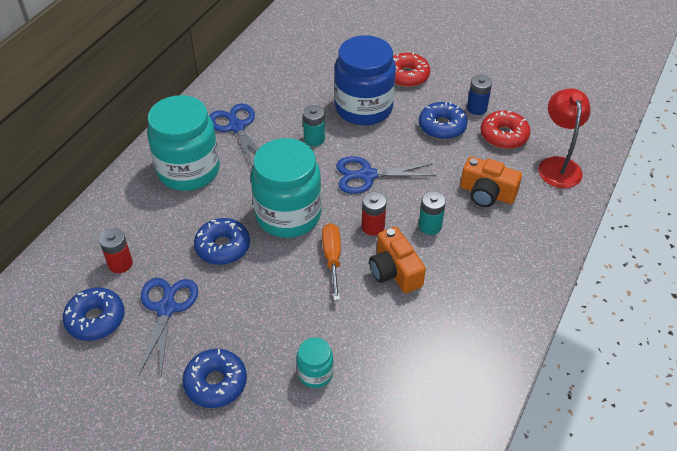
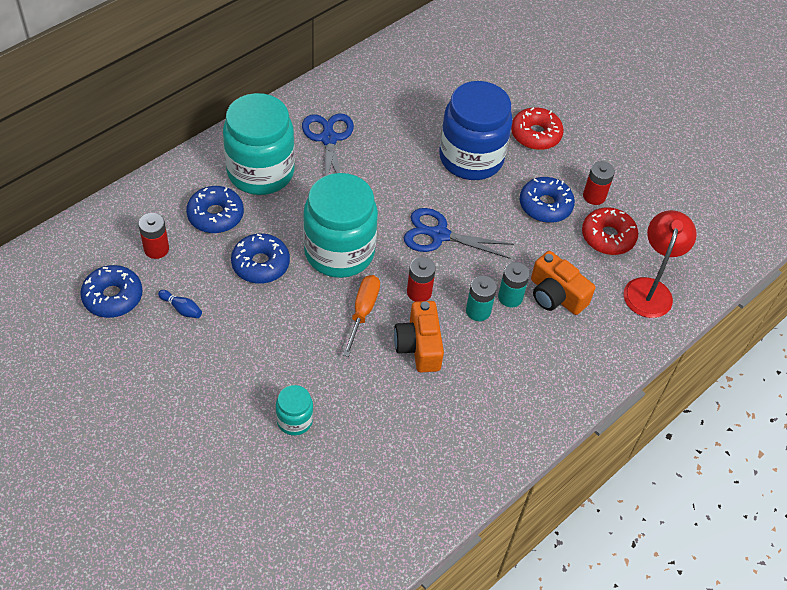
camera: 15 degrees right, 5 degrees up
(166, 308) = (182, 309): blue scissors -> blue bowling pin
(216, 383) = (198, 397): blue donut -> blue donut (215, 215)
(314, 139) = (402, 177): turquoise battery -> turquoise battery (510, 297)
(477, 108) = (594, 196): blue battery -> red battery

